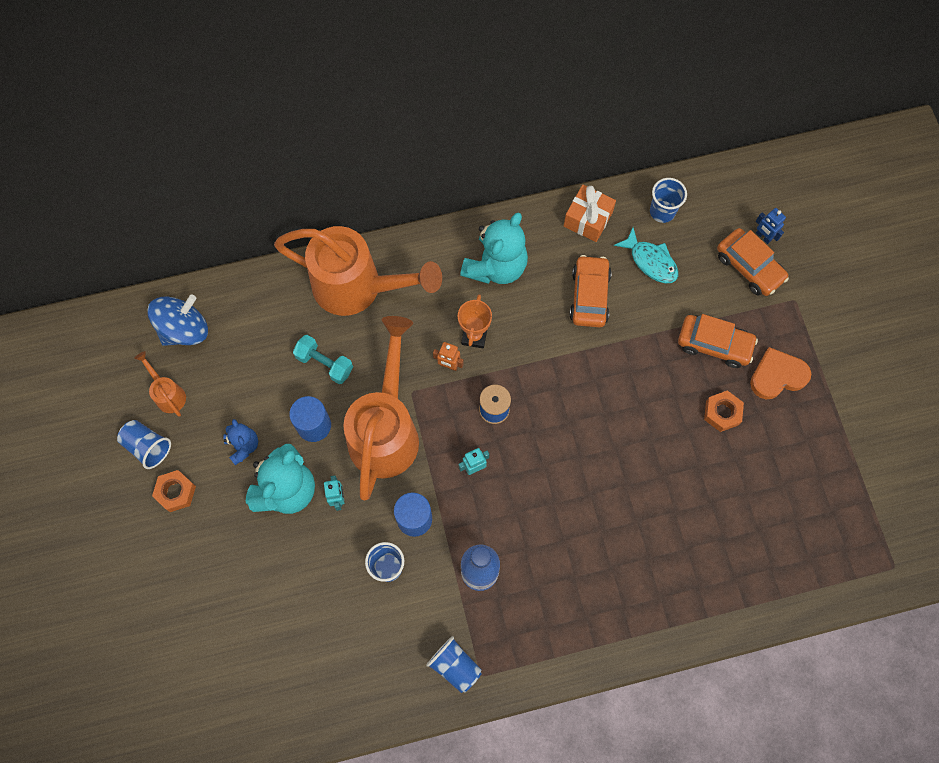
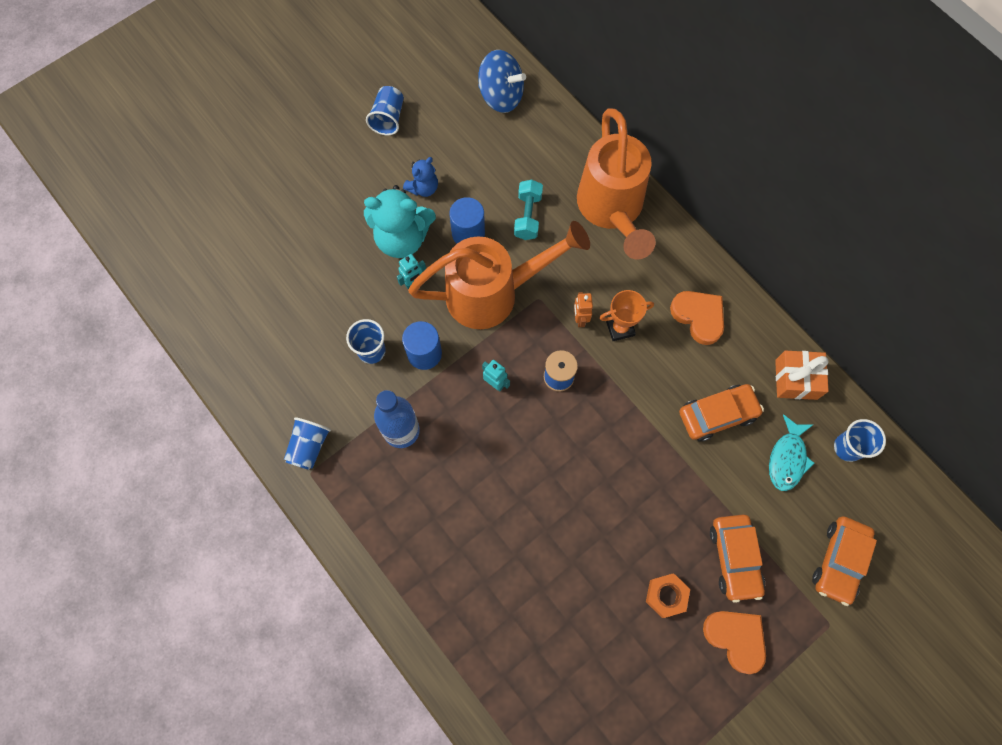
camera: 65 degrees right, 0 degrees up
(168, 393) = (440, 111): orange watering can -> none
(176, 492) = (360, 157): orange nut -> none
(496, 266) = (698, 317): turquoise teddy bear -> orange heart
(763, 236) = (882, 563): blue robot -> none

